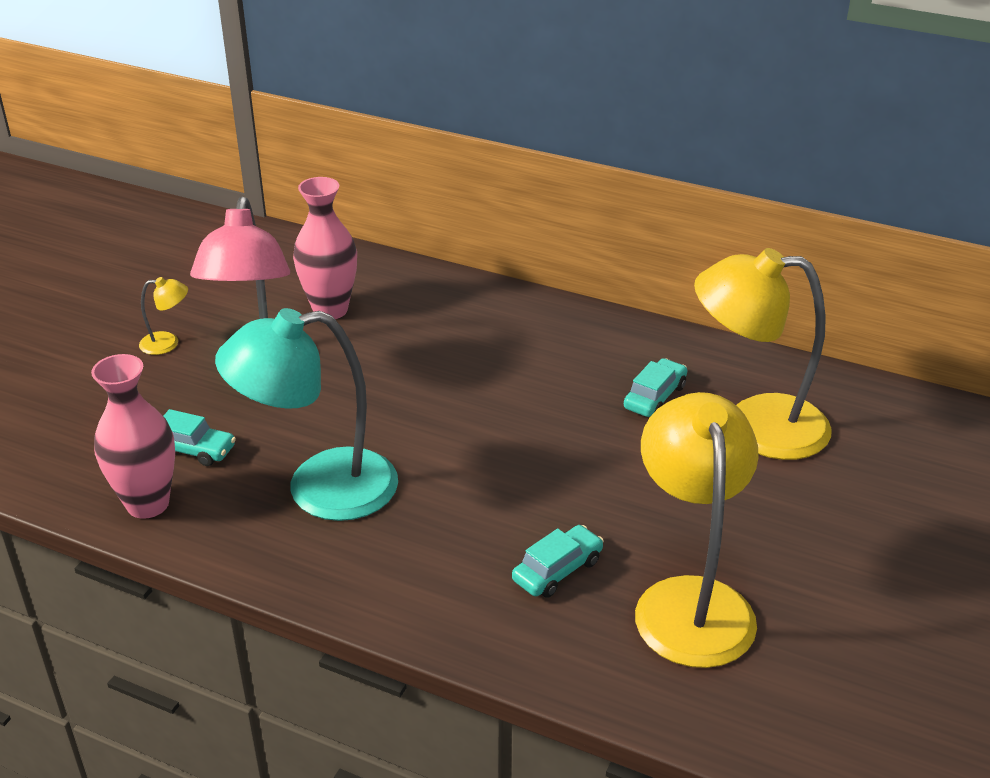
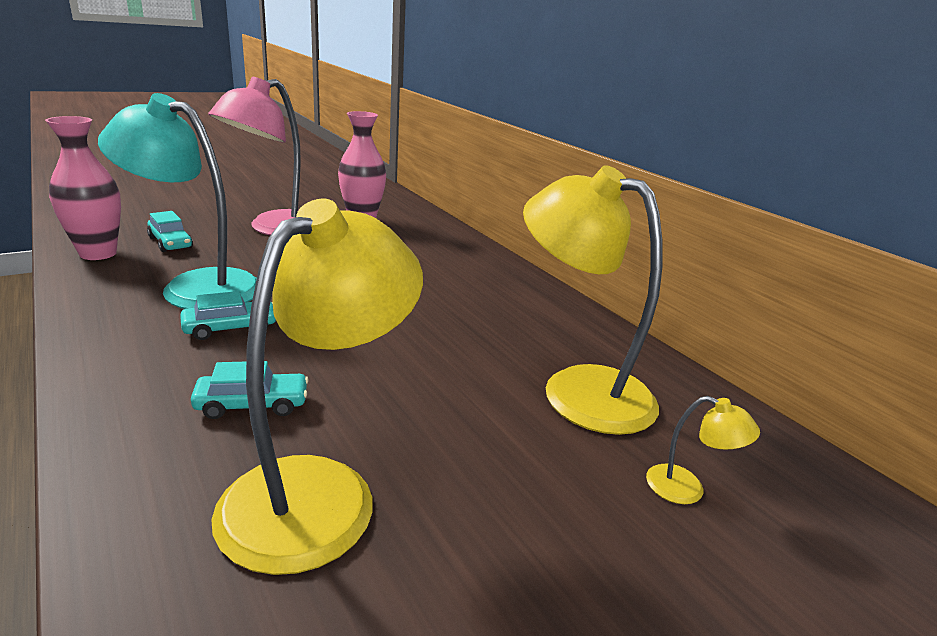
camera: 30 degrees right, 10 degrees down
(168, 343) = (251, 204): yellow lamp -> yellow lamp (687, 489)
(655, 397) = (512, 336): turquoise car -> turquoise car (230, 328)

